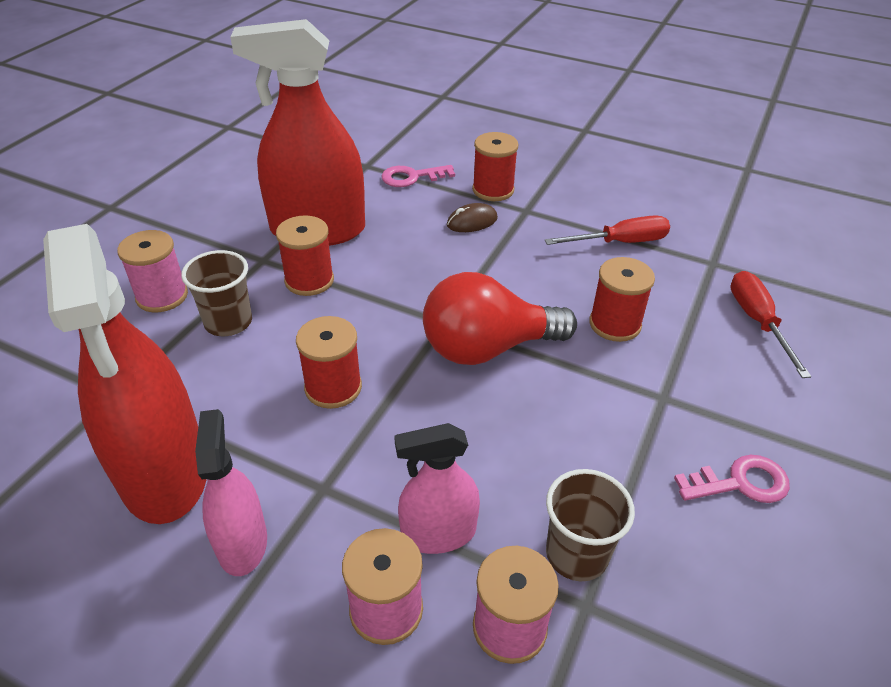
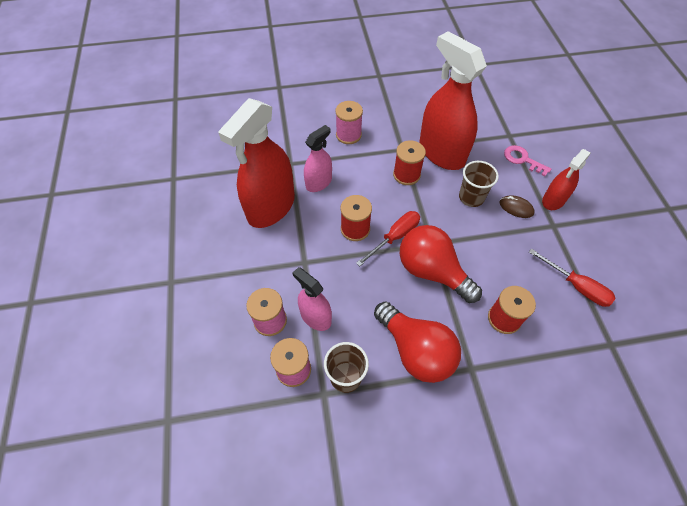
camera: 55 degrees right, 15 degrees up
(228, 322) = (356, 167): brown cup -> brown cup (471, 197)
(242, 543) = (262, 254): pink spray bottle -> pink spray bottle (319, 182)
(493, 190) = (553, 200): red spool -> red spray bottle
(595, 439) = (415, 350): none -> red light bulb
(740, 482) = (445, 432): pink key -> none
(757, 321) = (580, 392): red screwdriver -> red screwdriver (395, 237)

